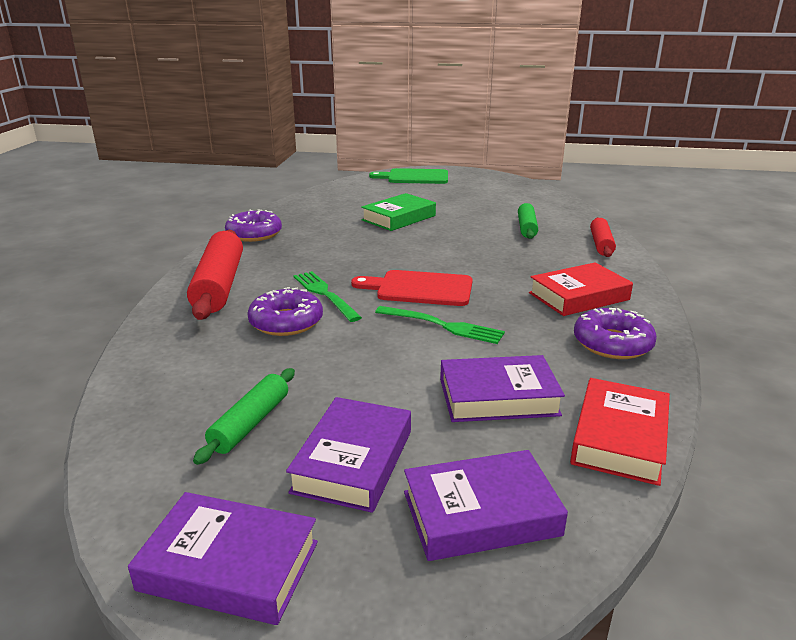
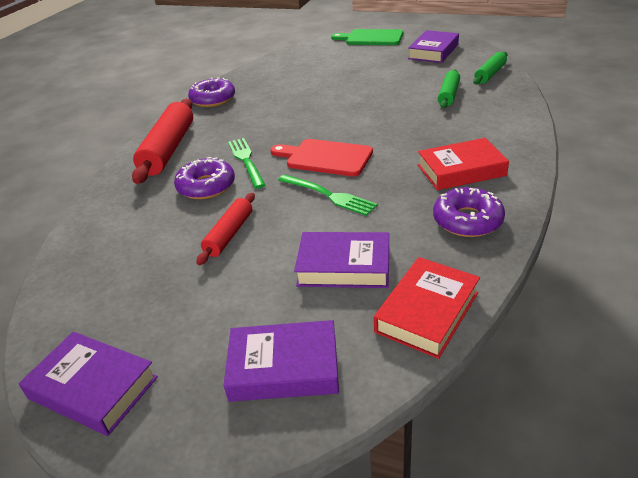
camera: 15 degrees right, 10 degrees up
(250, 423) = (147, 275): green rolling pin -> green rolling pin (490, 74)
(353, 461) = (208, 314): purple book -> purple book (433, 51)
(398, 218) = (338, 83): green book -> none
(601, 244) = (510, 114): red rolling pin -> red rolling pin (229, 234)

